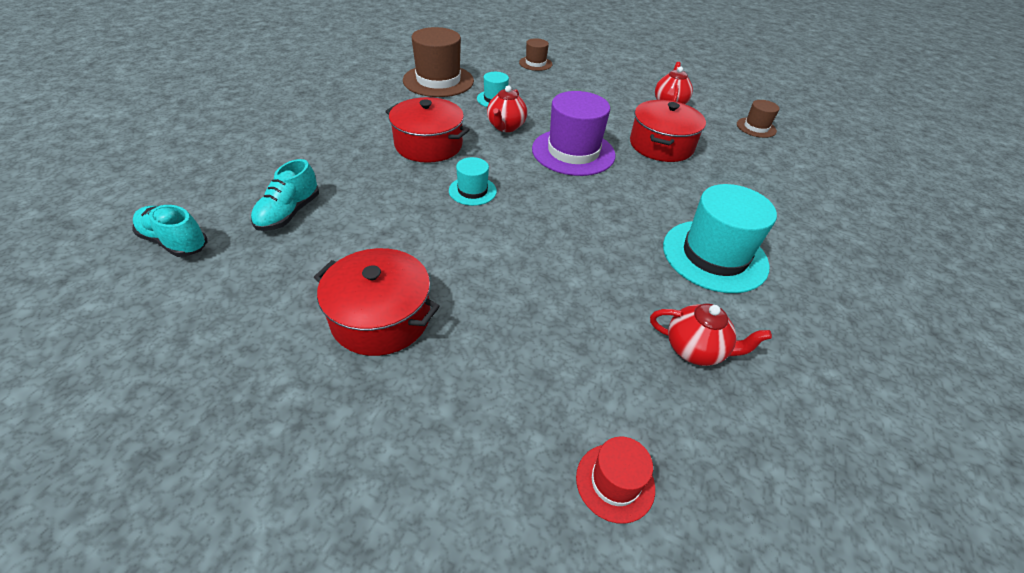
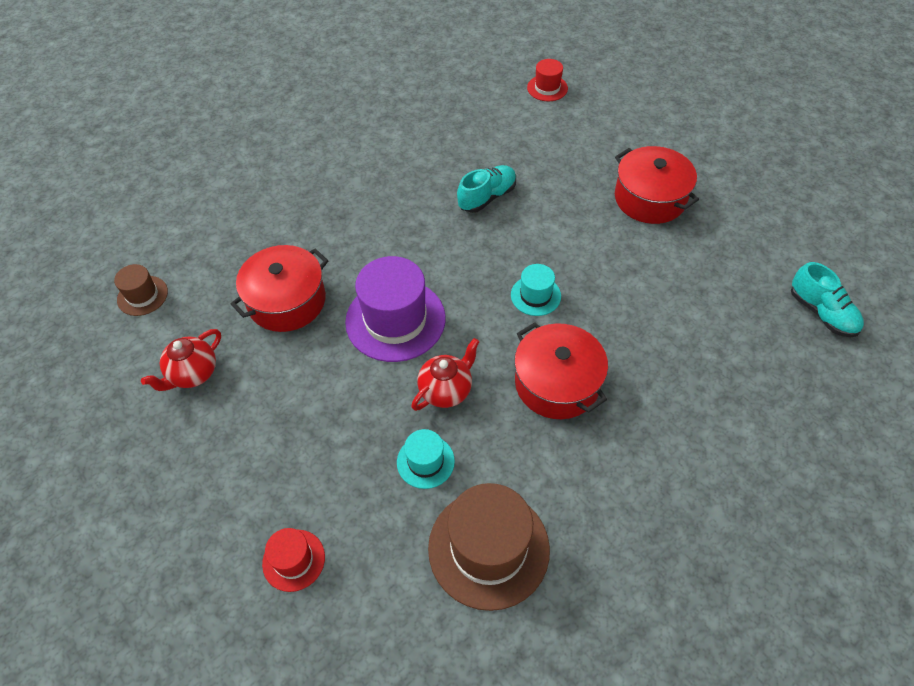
camera: 150 degrees left, 10 degrees up
(289, 213) = (721, 318): turquoise shoe -> turquoise shoe (487, 197)
(535, 63) = (293, 560): brown hat -> red hat
(695, 350) = (452, 123): red teapot -> none
(714, 255) = (372, 172): turquoise hat -> none

